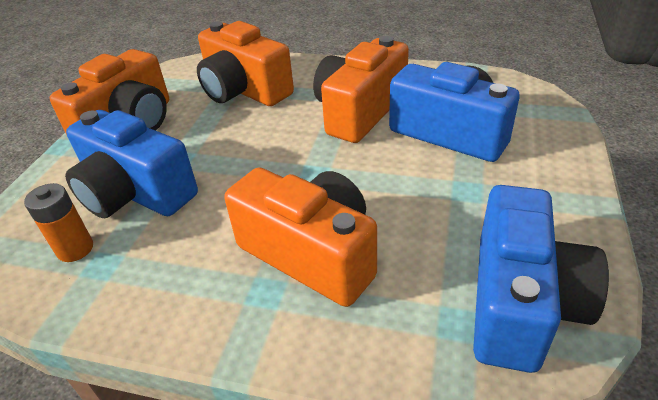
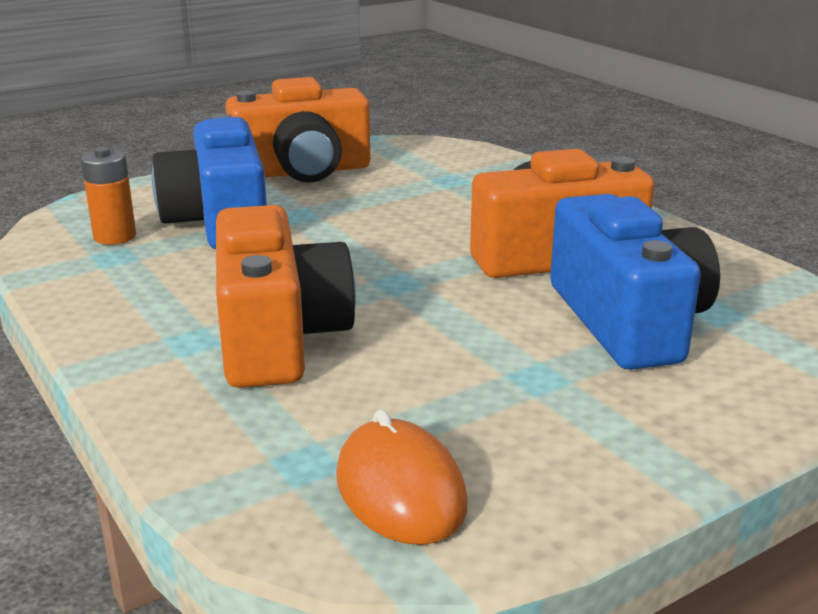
camera: 40 degrees right, 15 degrees down
(244, 90) = (458, 187): orange camera -> none
(520, 302) = (400, 490): blue camera -> orange mouse

